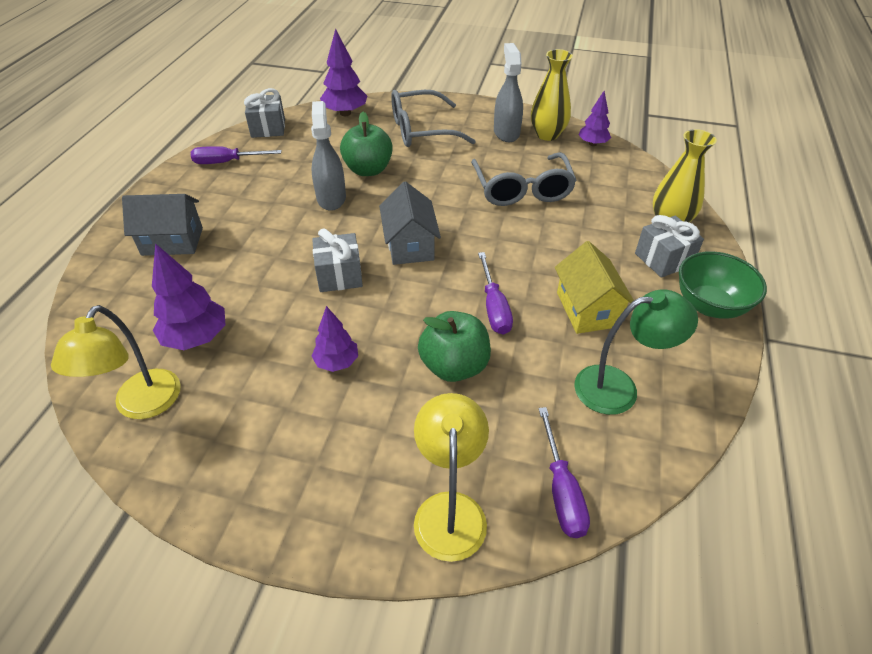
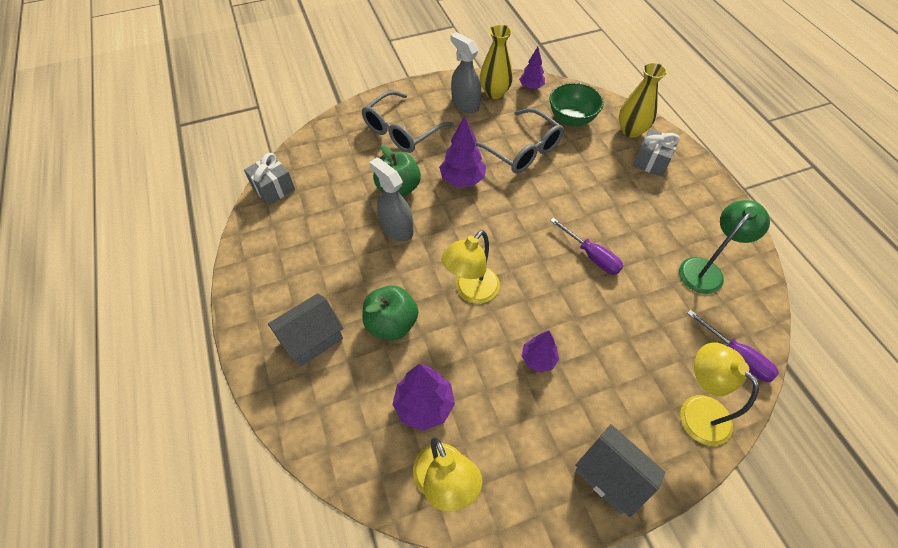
camera: 35 degrees left, 10 degrees up
(227, 162) = (274, 240): purple screwdriver -> none
(339, 275) = (471, 291): grey gift -> yellow lamp
(345, 113) = (324, 142): purple tree -> purple tree (462, 180)
(410, 245) = (493, 238): grey house -> grey house (611, 475)
(454, 366) = (609, 314): green apple -> green apple (392, 323)
(587, 309) = (643, 224): yellow house -> none
(709, 305) = (701, 182): green bowl -> green bowl (571, 119)

